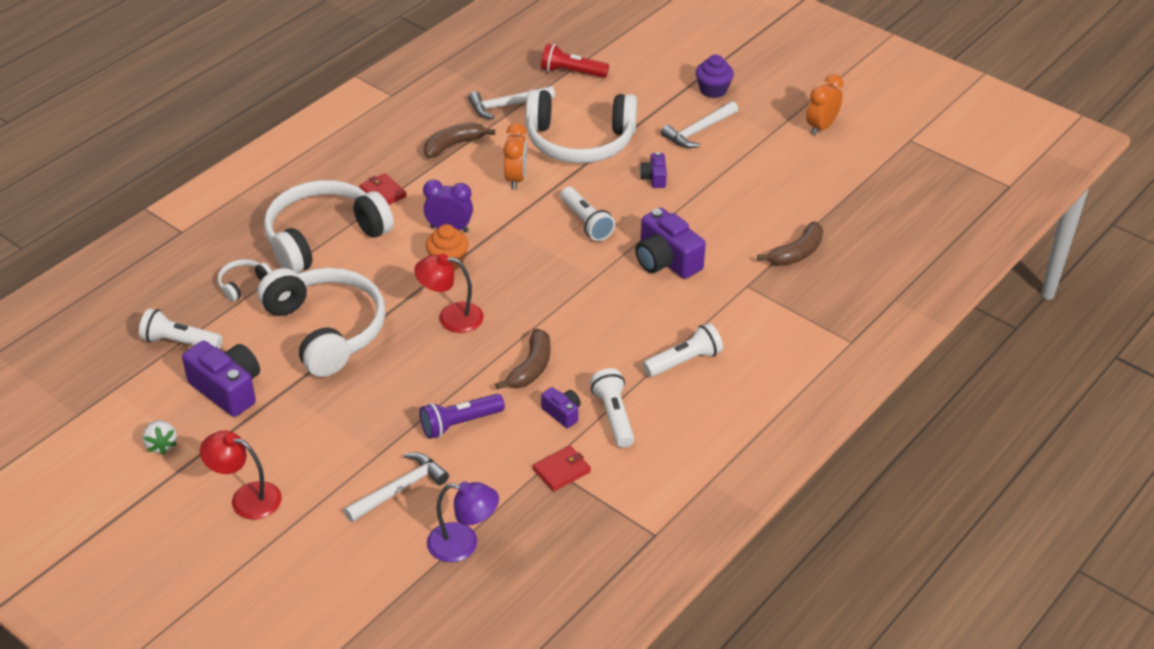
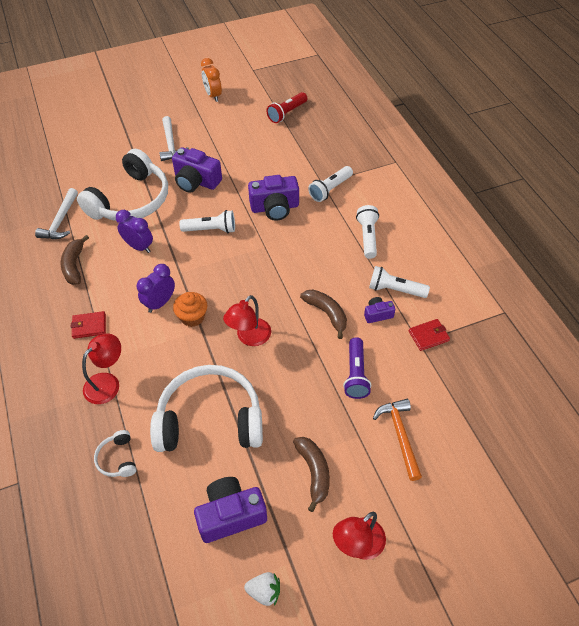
camera: 60 degrees left, 10 degrees up
(180, 342) = (152, 533): white flashlight -> white flashlight (330, 189)
(323, 237) = (107, 382): white headphones -> red lamp
(400, 489) = (400, 435): white hammer -> orange hammer
(463, 544) = (469, 417): purple lamp -> none
(516, 179) = (139, 247): orange clock -> purple clock
(561, 470) = (428, 336): red wallet -> red wallet turned 75 degrees clockwise
(571, 72) = (59, 176): red flashlight -> red flashlight (287, 113)
(654, 178) = (196, 181): purple camera -> purple camera, size x1.92
(713, 90) = (139, 122): purple cupcake -> none
(796, 253) = (310, 151): brown banana -> brown banana (314, 472)

